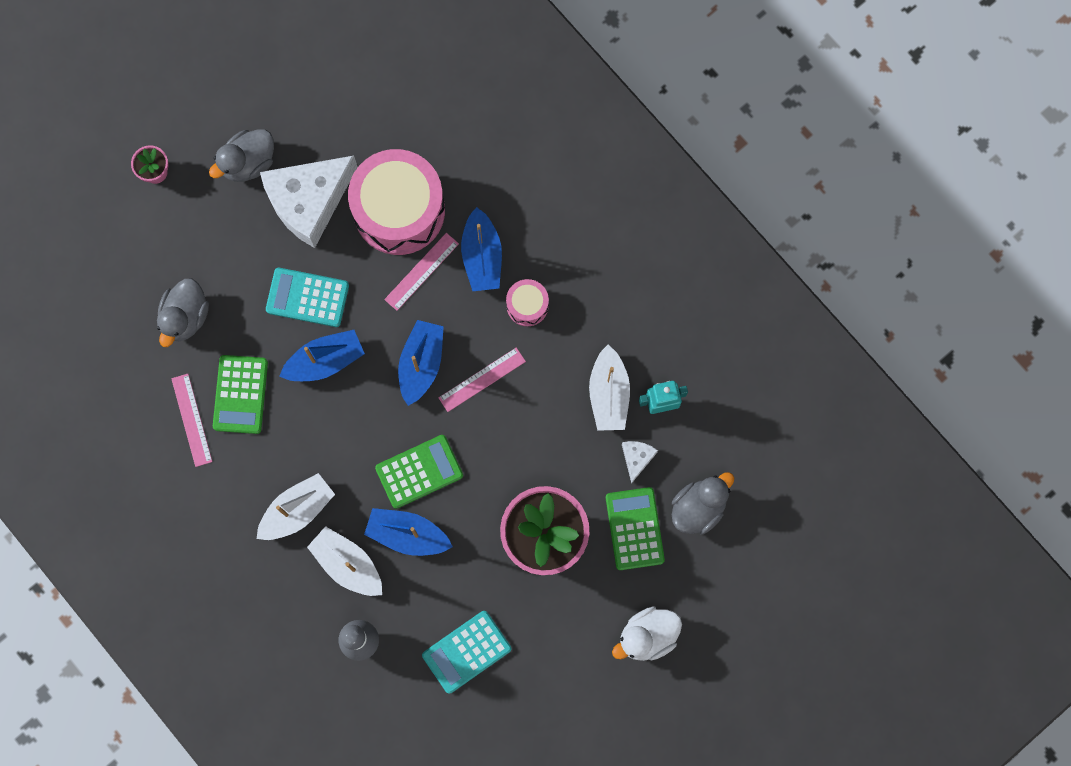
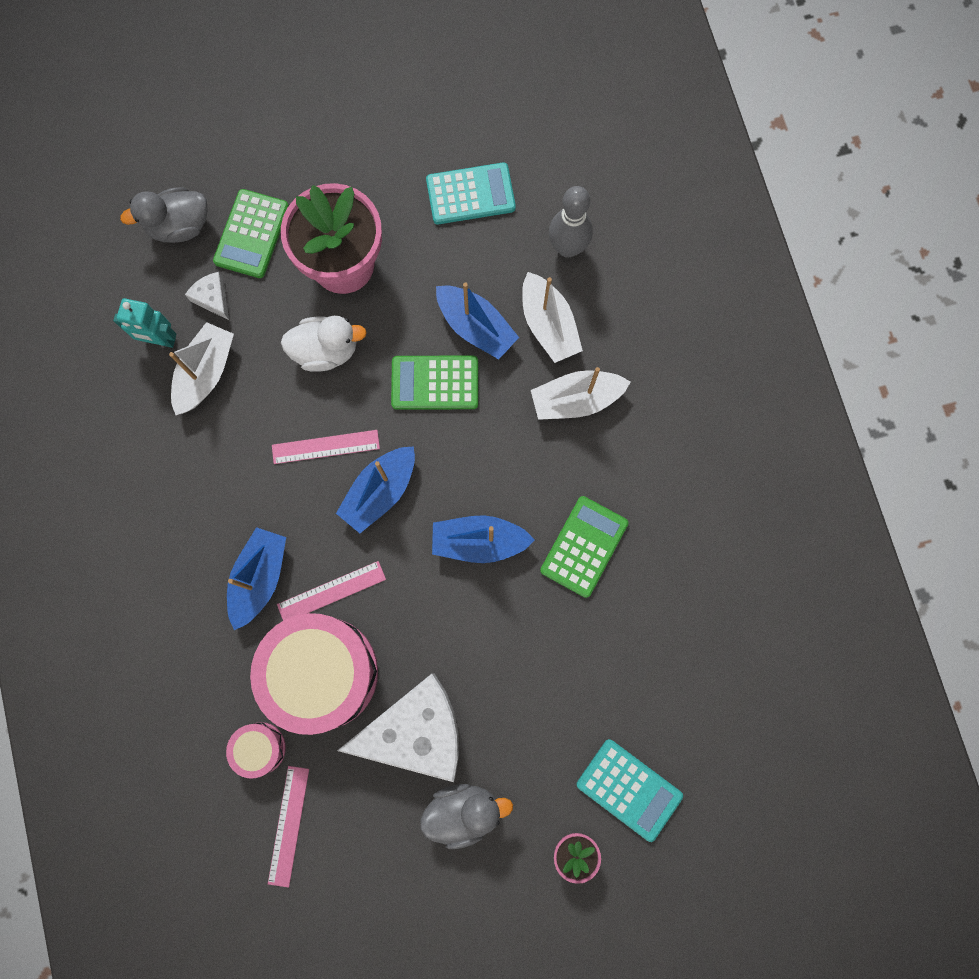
camera: 155 degrees left, 0 degrees up
(185, 317) = (608, 660): grey duck -> none
(192, 420) = (647, 543): pink ruler -> pink ruler (288, 825)
(307, 297) = (466, 620): turquoise calculator -> turquoise calculator (629, 789)
(527, 305) = (239, 502): pink drum -> pink drum (260, 748)
(637, 458) = (213, 298): white cheese -> white cheese turned 105 degrees clockwise
(647, 636) = (293, 134): white duck -> white duck (326, 350)

